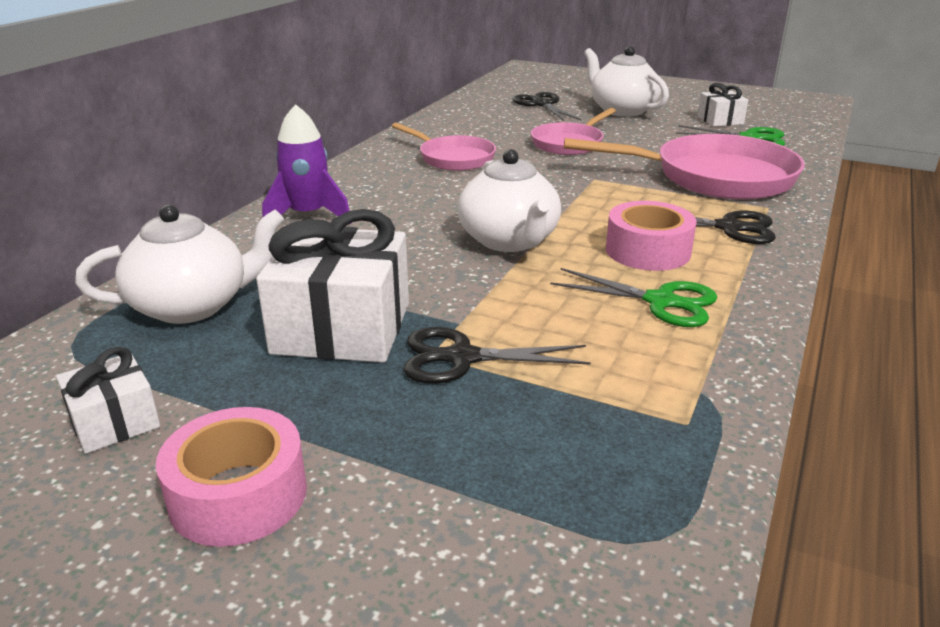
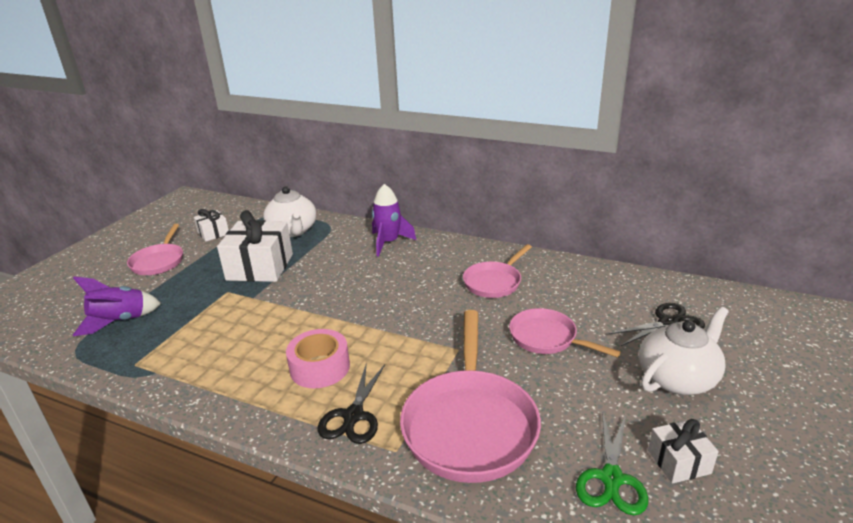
camera: 90 degrees right, 0 degrees up
(238, 495) = (159, 261): pink tape -> pink pan
(461, 358) = (220, 299): black scissors -> none
(509, 241) = (345, 310): white teapot -> none
(537, 490) = (120, 321): none -> purple rocket
(661, 301) = (249, 367): green scissors -> none

